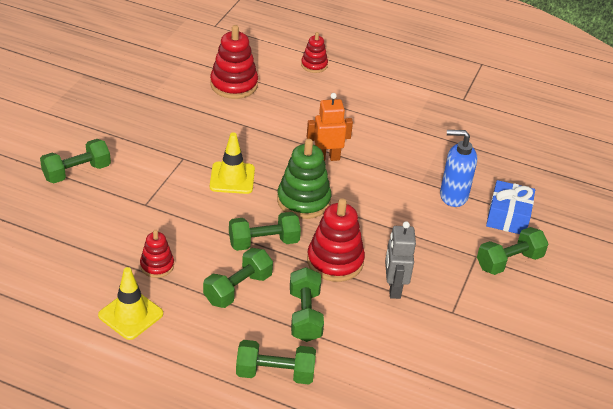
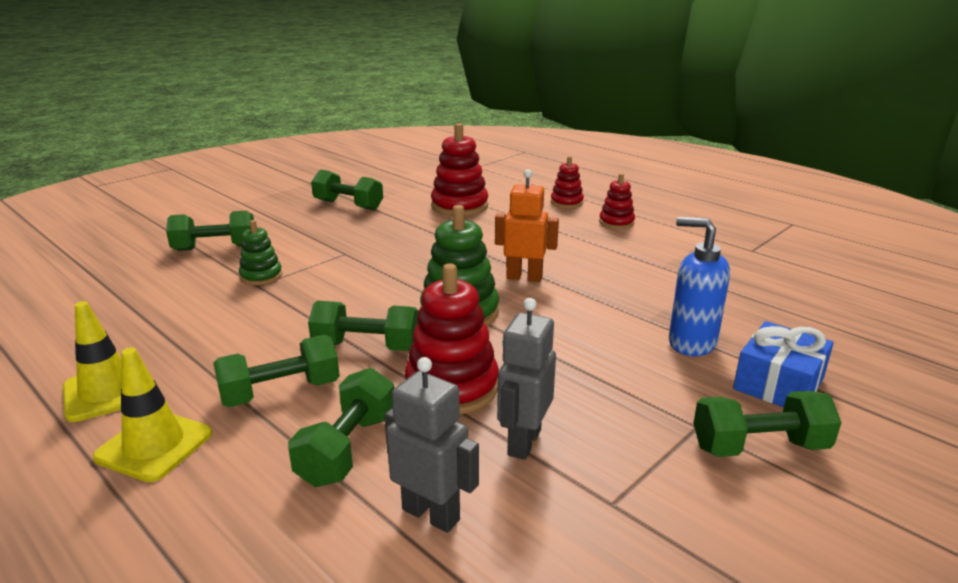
camera: 25 degrees right, 15 degrees down
(140, 195) = (261, 276): none -> green stacking toy
(157, 265) = (203, 345): red stacking toy -> red stacking toy (616, 222)
(232, 178) = (385, 278): yellow traffic cone -> yellow traffic cone (154, 445)
(275, 373) = (222, 525): green dumbbell -> green dumbbell (348, 205)
(372, 340) = (431, 514): none -> grey robot

